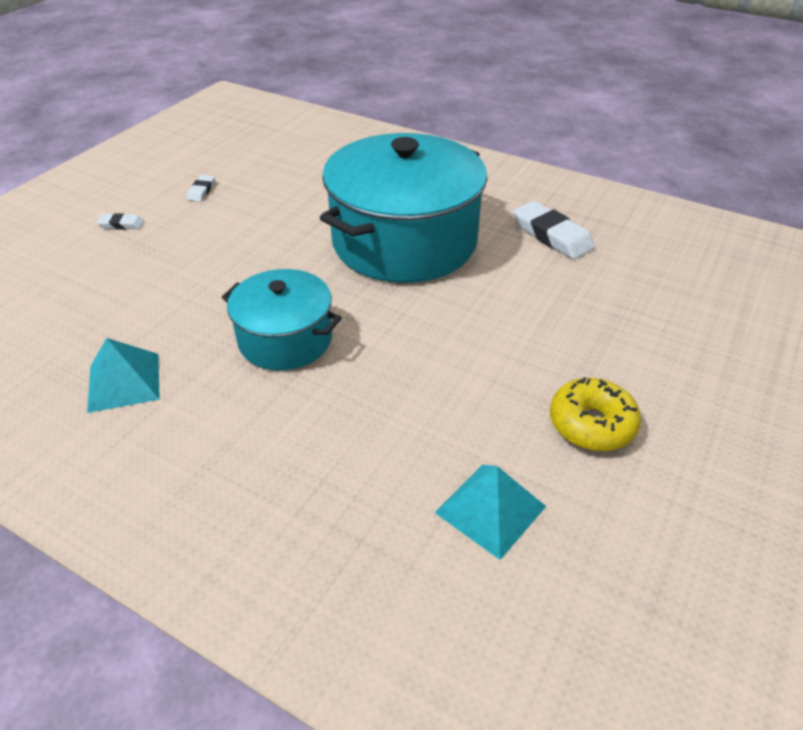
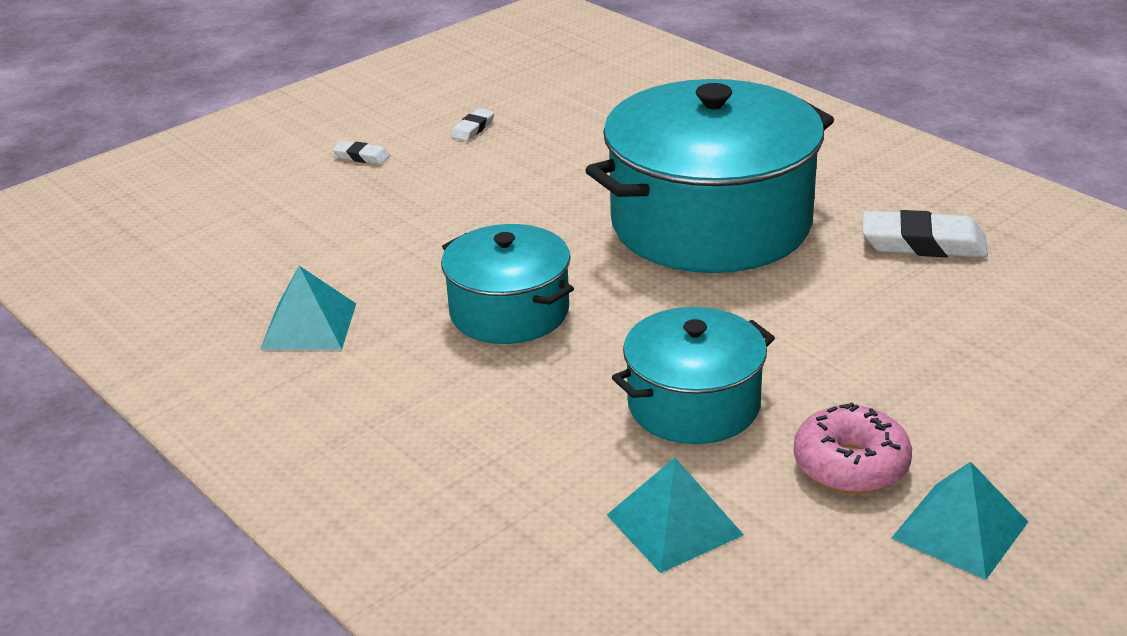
camera: 20 degrees right, 10 degrees down
(457, 395) = (693, 405): none -> turquoise pot
(551, 235) = (923, 243): white eraser -> white eraser turned 60 degrees counterclockwise
(591, 424) = (850, 465): yellow donut -> pink donut
(691, 464) = (959, 529): none -> turquoise pyramid

